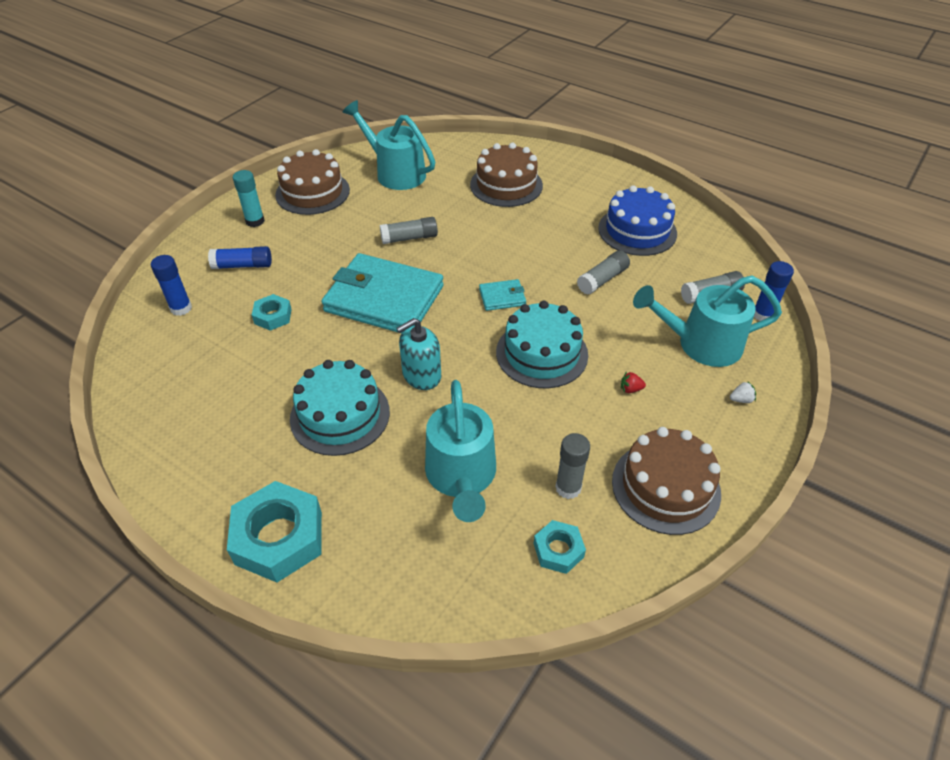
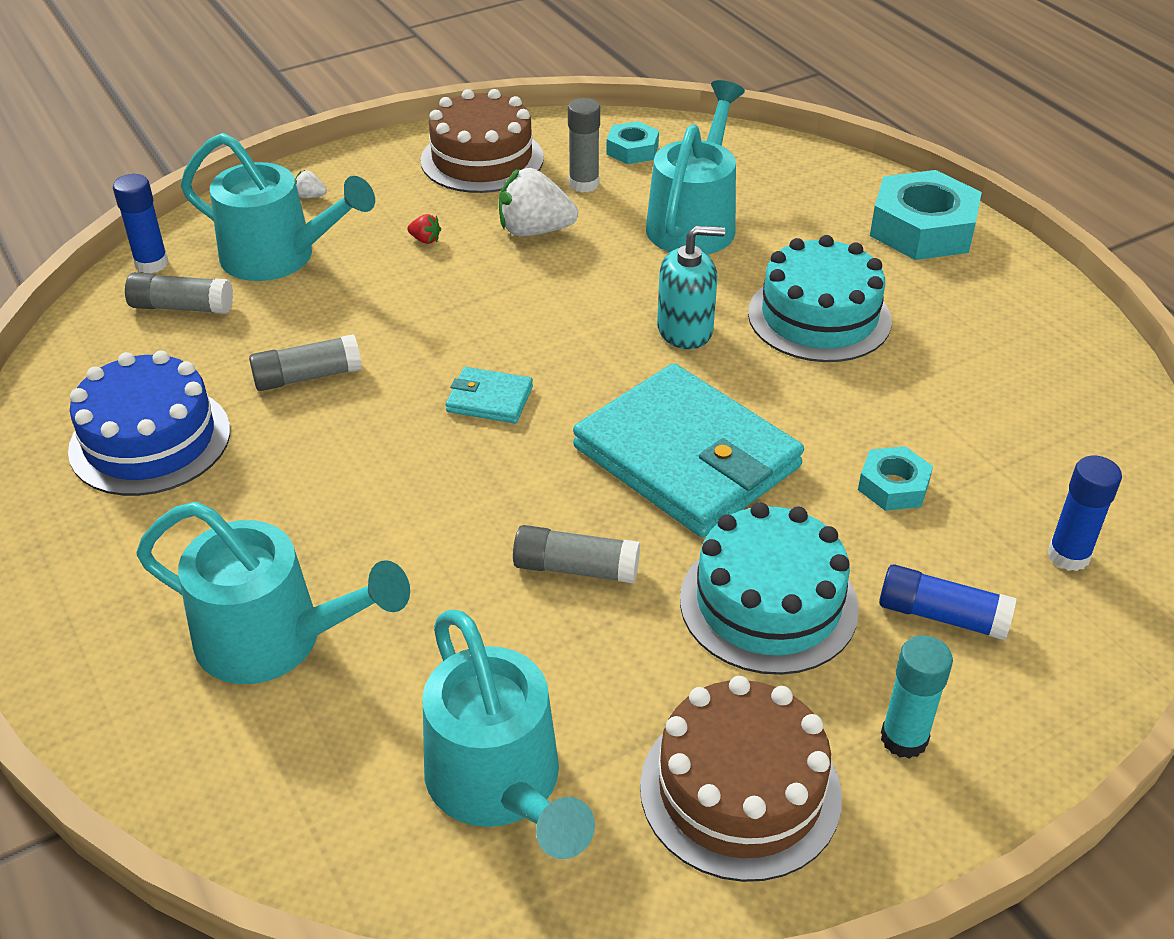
camera: 155 degrees left, 5 degrees down
(506, 185) = (276, 640): brown cake -> turquoise watering can
(541, 353) = (499, 307): turquoise cake -> turquoise cake (768, 603)
(568, 424) = (534, 231): none -> white strawberry

